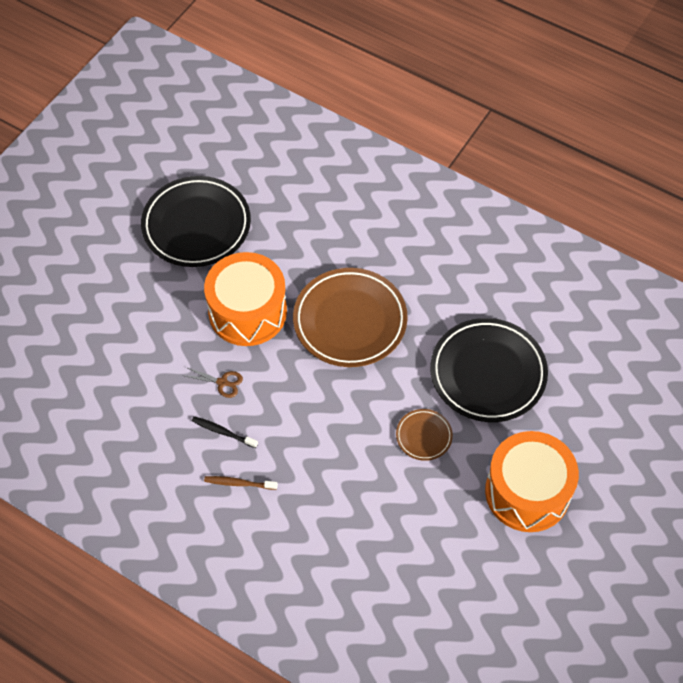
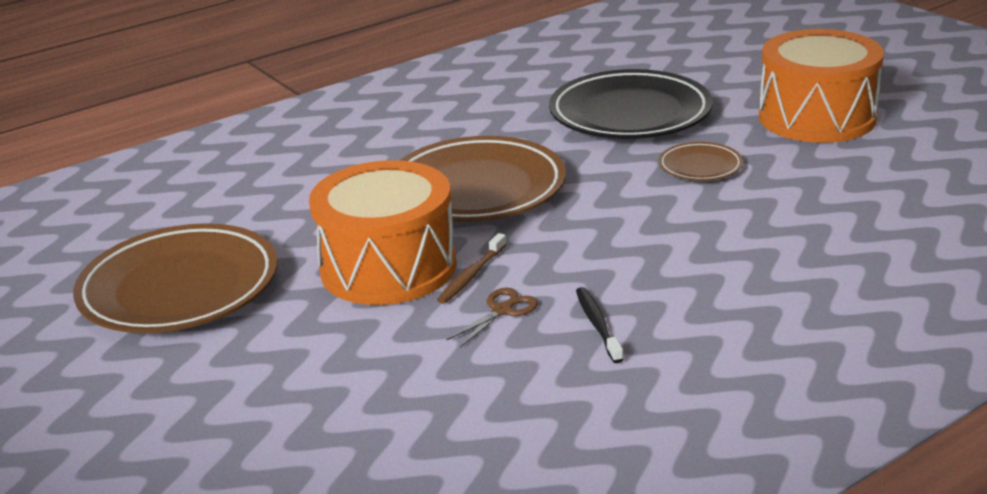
camera: 65 degrees left, 30 degrees down
(196, 225) = (179, 288): black plate -> brown plate
(223, 432) = (597, 325): black toothbrush -> black toothbrush turned 120 degrees clockwise
(239, 483) = (704, 324): brown toothbrush -> brown toothbrush (471, 275)

